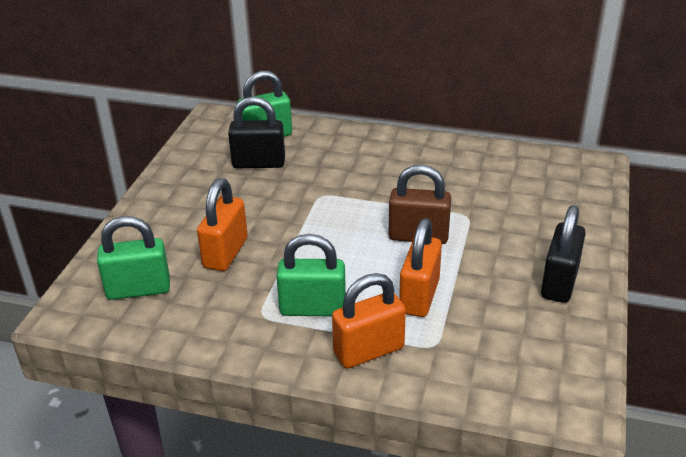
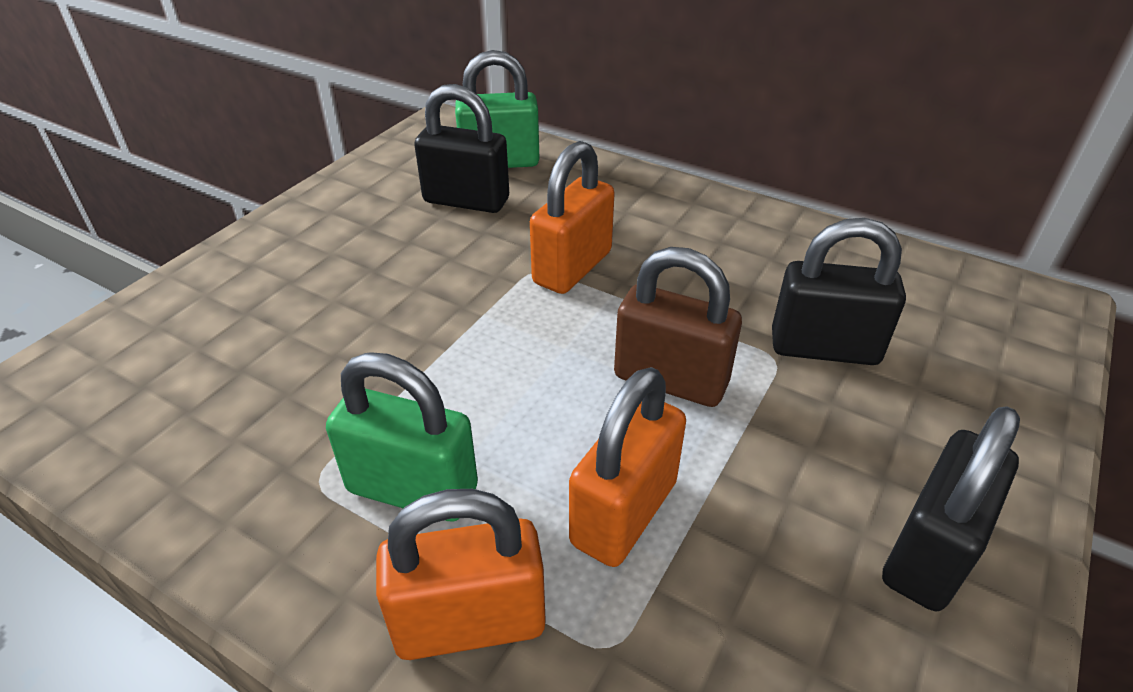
camera: 15 degrees right, 5 degrees up
(138, 289) = (154, 378): green padlock -> none
(225, 253) = (329, 341): orange padlock -> orange padlock (572, 268)
(490, 206) = (824, 348): none -> black padlock

